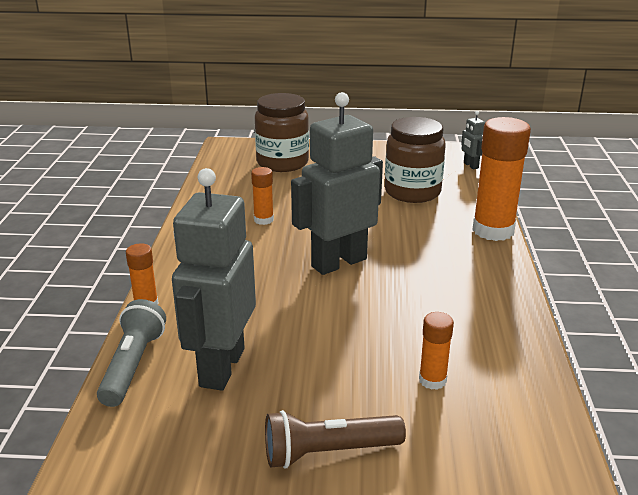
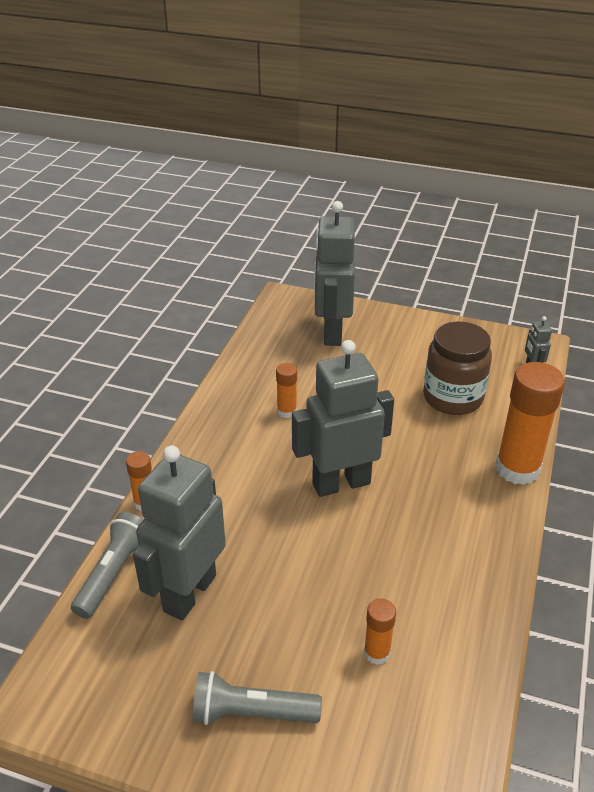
camera: 15 degrees right, 10 degrees up
(282, 163) = (332, 332): brown jar -> grey robot
(328, 452) = (251, 713): brown flashlight -> grey flashlight

